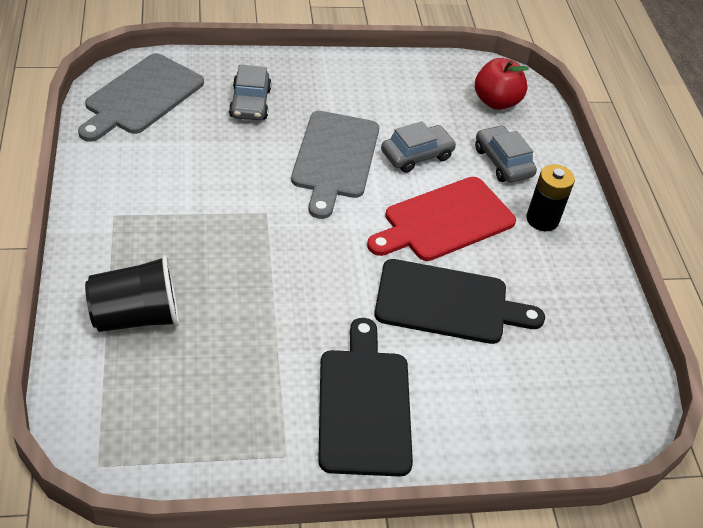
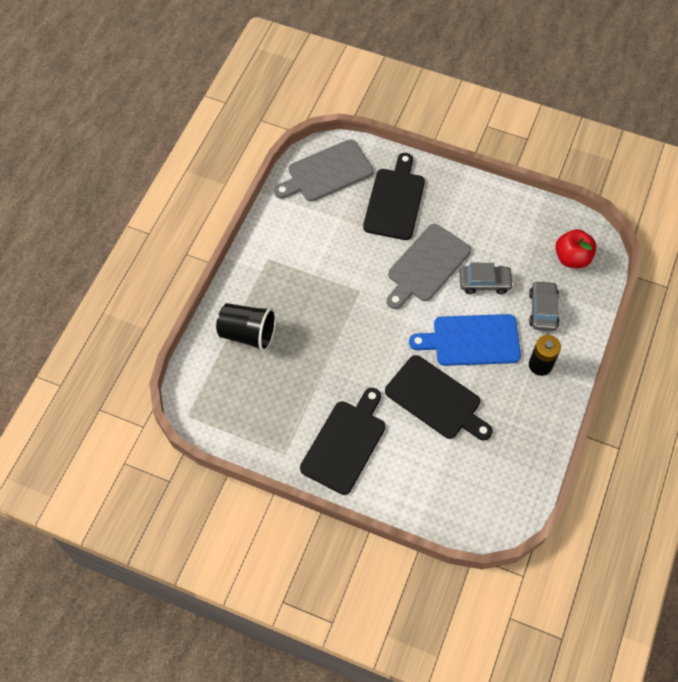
camera: 35 degrees right, 15 degrees up
(250, 103) = (395, 201): grey car -> black cutting board
(444, 221) = (471, 340): red cutting board -> blue cutting board

